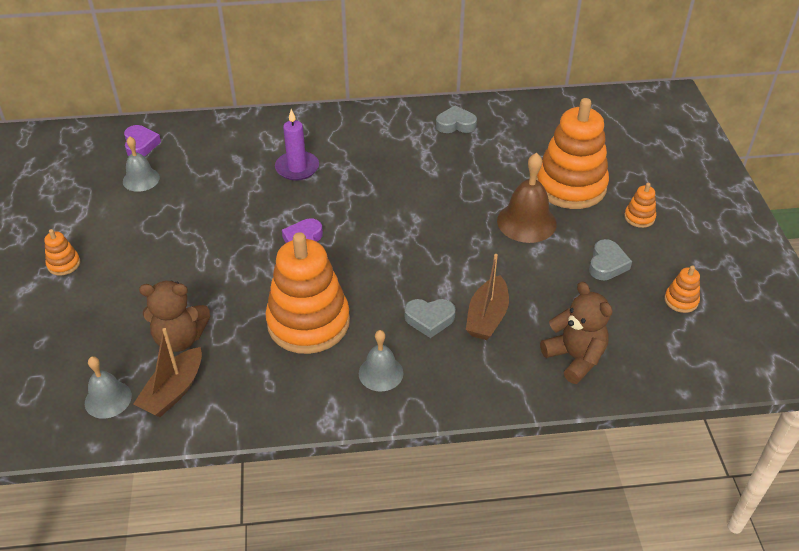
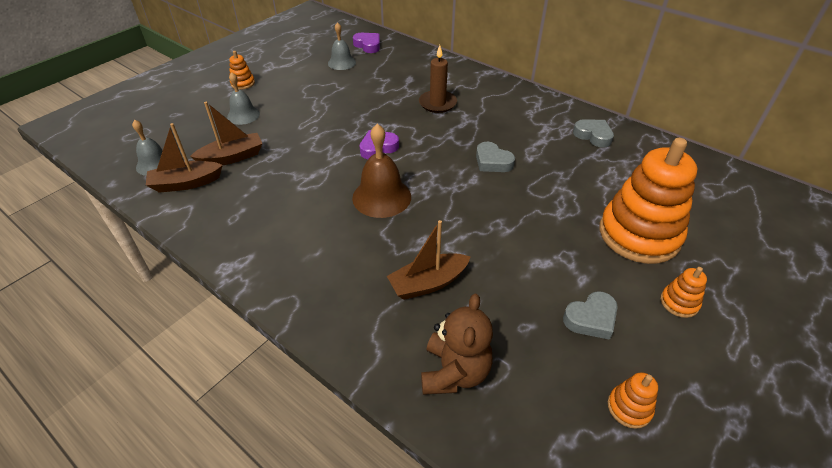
camera: 45 degrees right, 0 degrees up
(140, 145) = (368, 45): purple heart -> purple heart turned 75 degrees counterclockwise
(180, 338) = (232, 157): brown teddy bear -> brown boat
(297, 168) = (437, 103): purple candle -> brown candle
(308, 322) = (308, 198): orange stacking toy -> none
(381, 373) = (301, 263): grey bell -> grey bell (243, 115)
(429, 319) = (385, 253): grey heart -> grey heart (492, 162)
(526, 222) = (559, 237): brown bell -> brown bell (381, 197)

